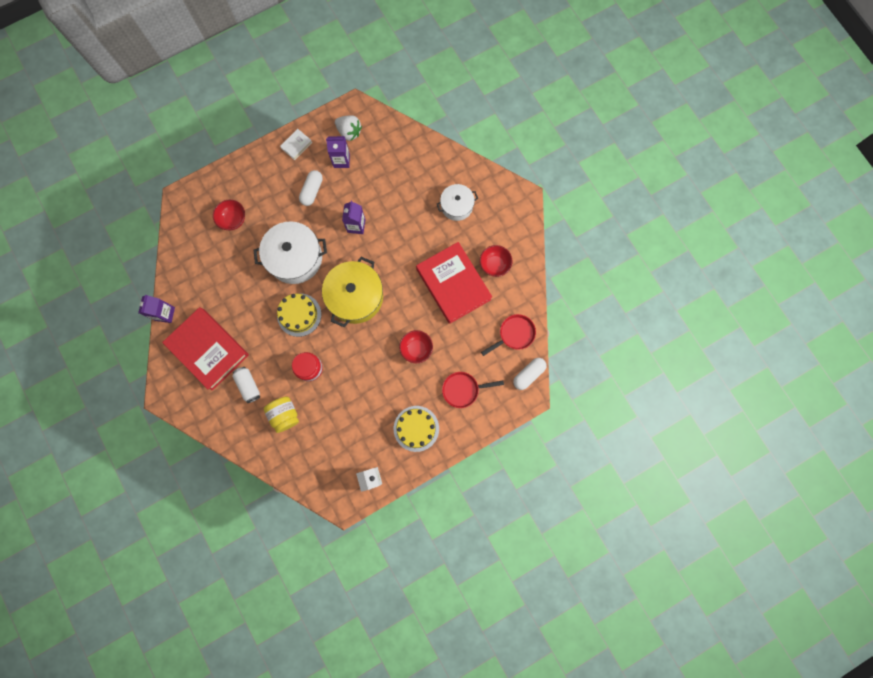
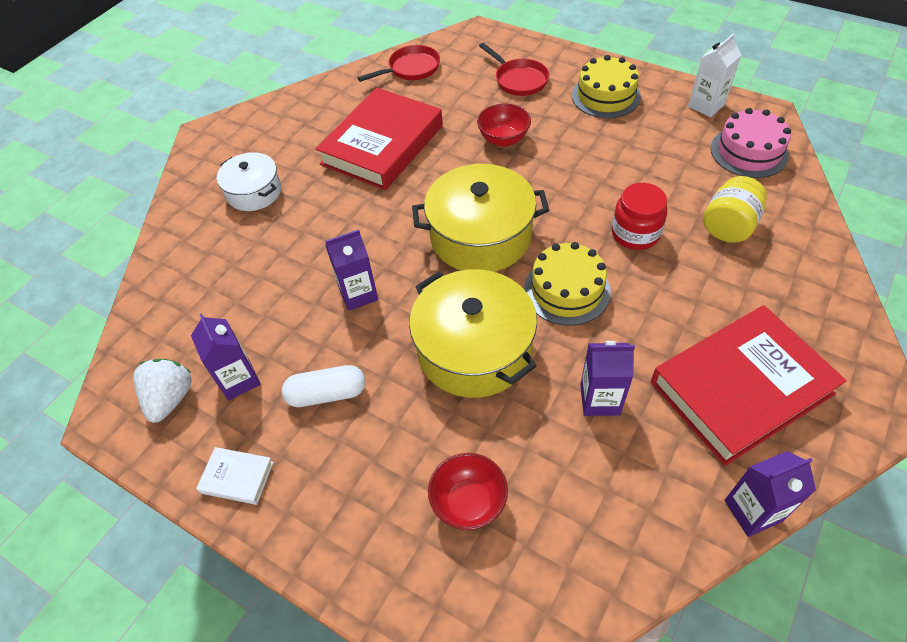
camera: 115 degrees left, 25 degrees down
(208, 349) = (740, 388): red book -> red book turned 45 degrees clockwise
(240, 292) = (600, 399): none -> purple carton
(248, 385) = (736, 294): white can -> none
(295, 258) = (474, 349): white pot -> yellow pot
(323, 469) = (749, 152): none -> pink cake
(494, 265) = (326, 120): red bowl -> none
(514, 334) = (411, 69): red pan -> red pan turned 120 degrees clockwise
(528, 374) = (452, 41): white capsule -> none

